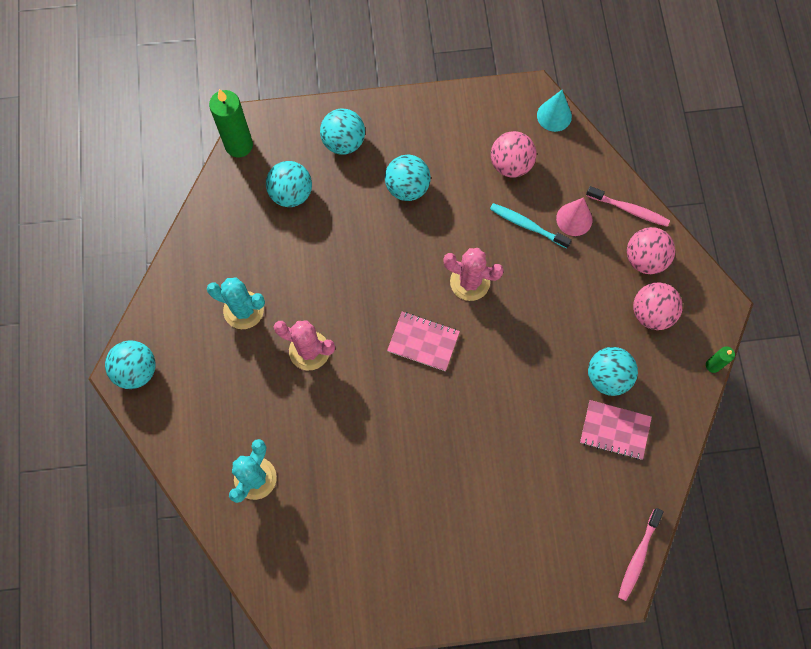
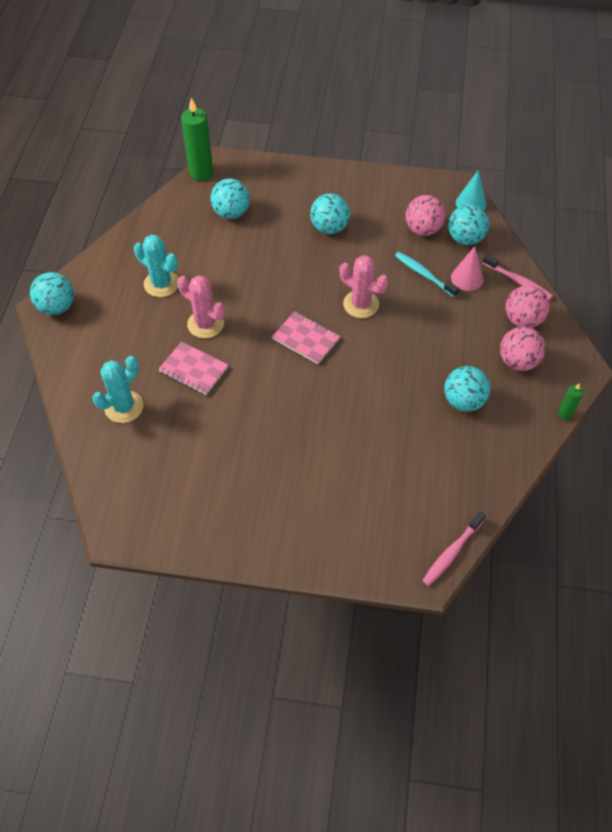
camera: 15 degrees right, 15 degrees down
(343, 142) = (287, 187): turquoise ball -> turquoise ball (465, 238)
(615, 430) = (458, 444): pink notebook -> pink notebook (193, 369)

